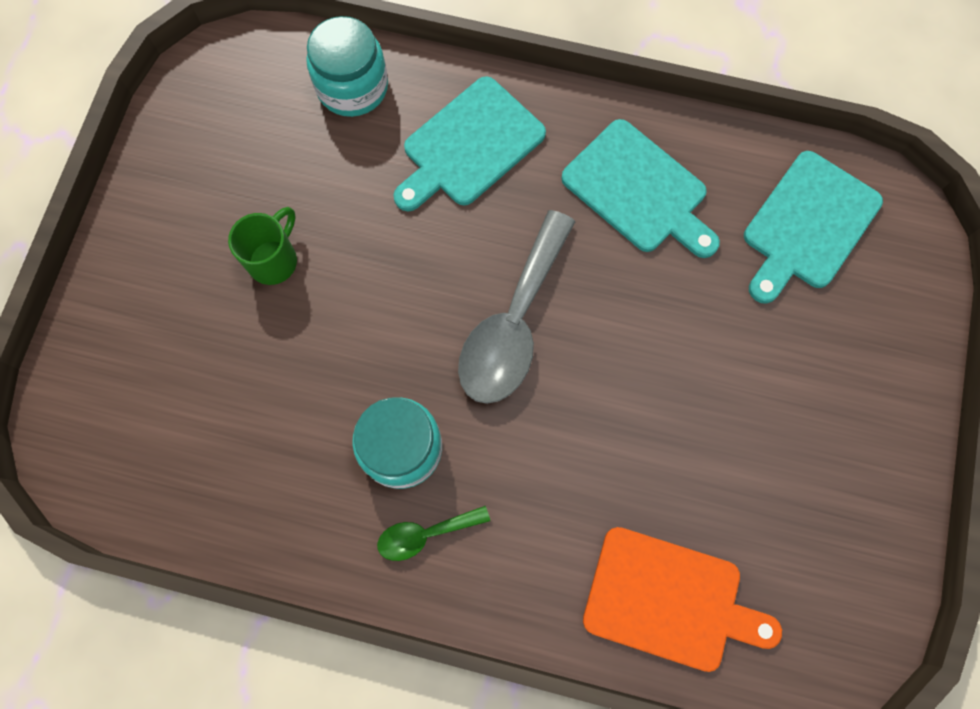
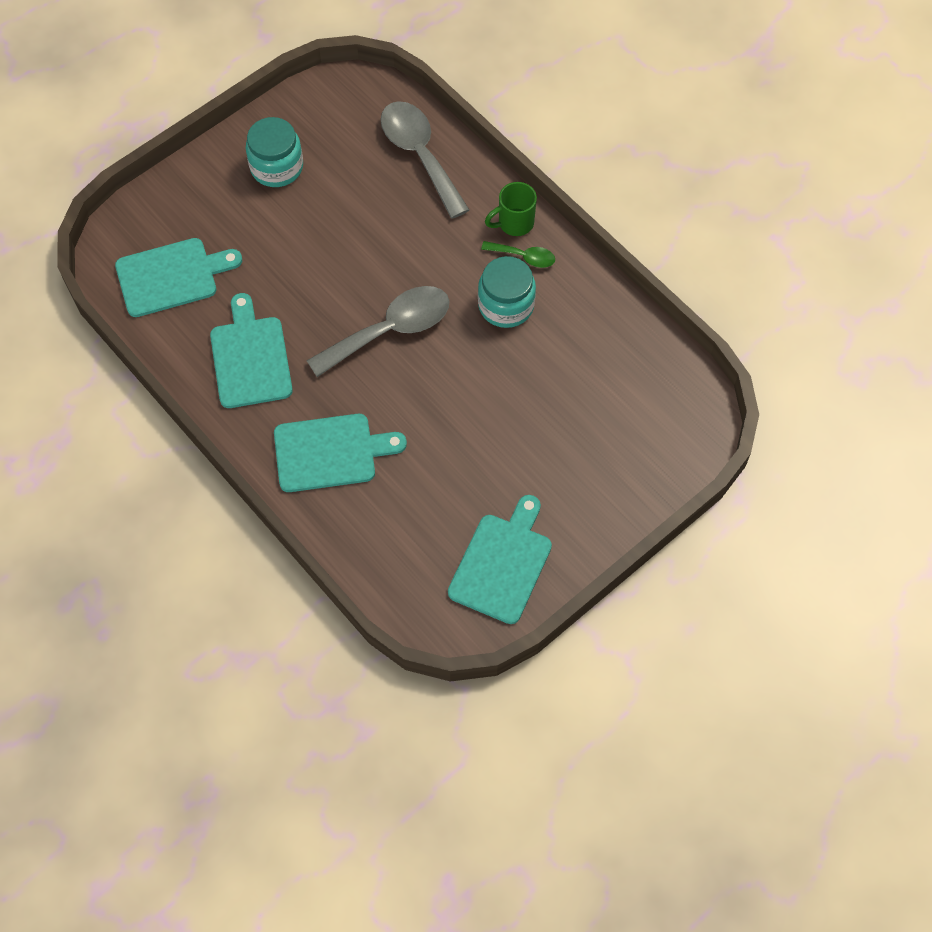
camera: 145 degrees left, 10 degrees down
(208, 146) = (502, 564): none -> turquoise cutting board
(274, 260) = (508, 457): green mug -> green mug (514, 223)
(352, 87) = (375, 543): turquoise jar -> turquoise jar (276, 167)
(669, 600) = (420, 155): orange cutting board -> grey spoon

